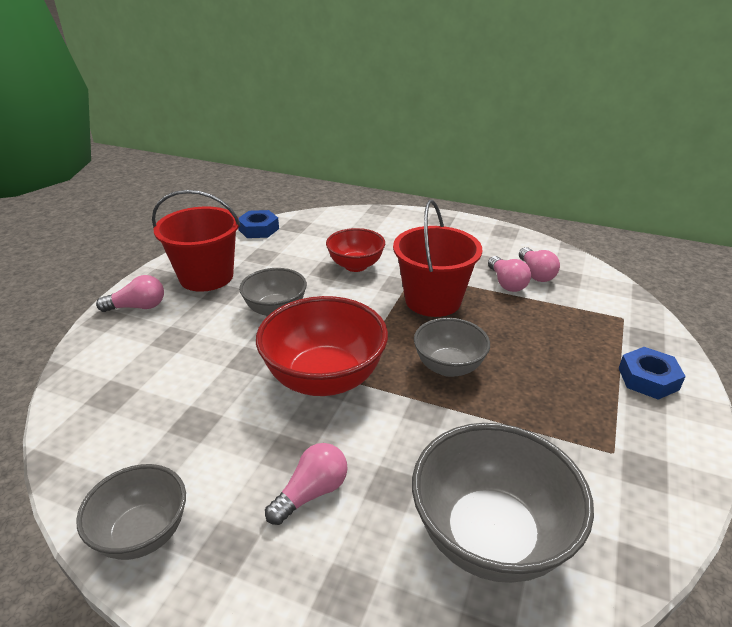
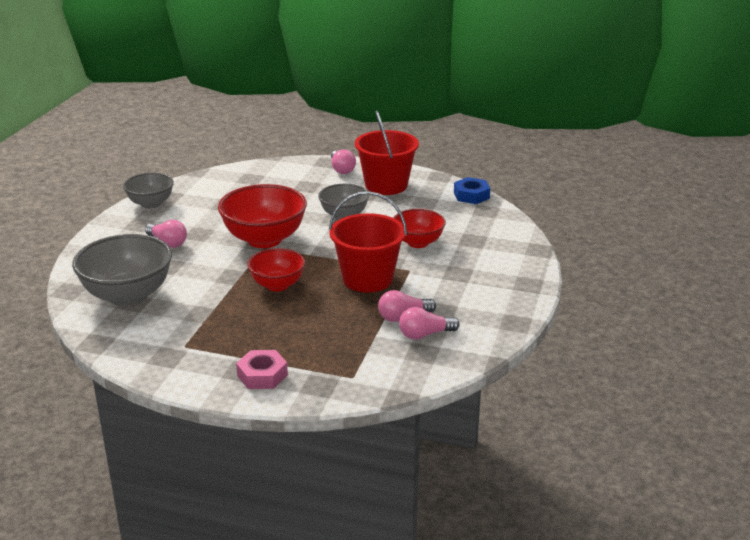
camera: 85 degrees right, 5 degrees down
(448, 367) = (277, 285): grey bowl -> red bowl
(648, 379) = (262, 375): blue nut -> pink nut

